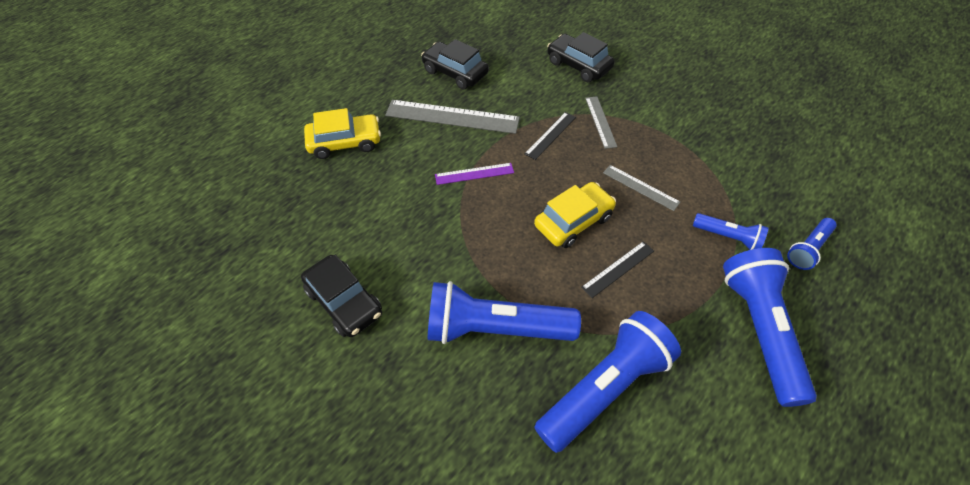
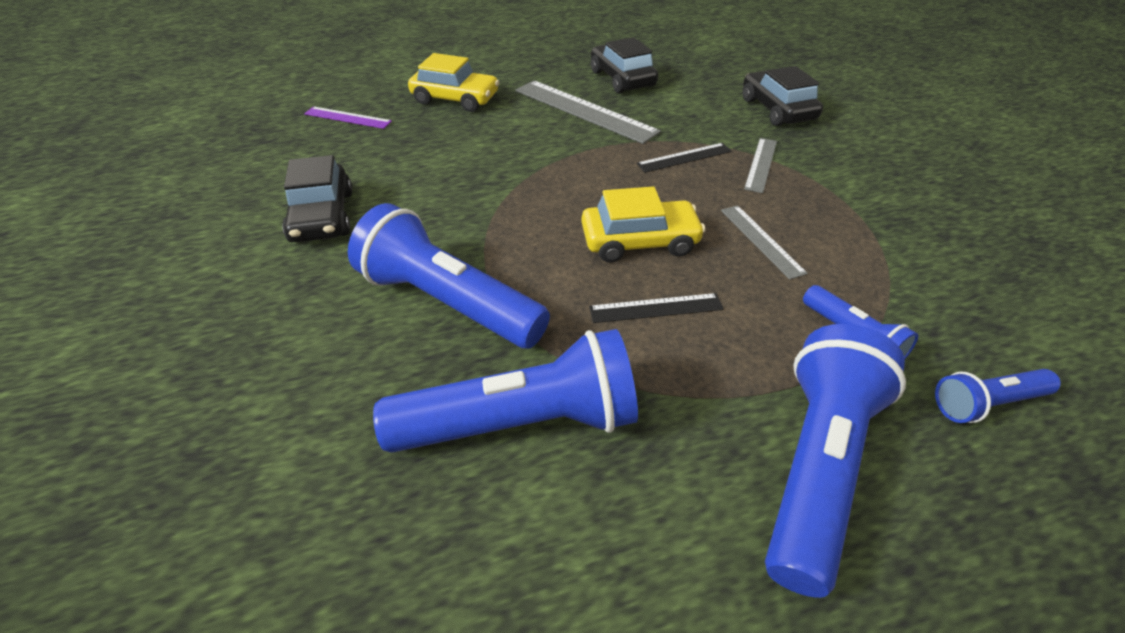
camera: 30 degrees right, 10 degrees down
(474, 173) = (562, 162): purple ruler -> purple ruler (348, 117)

